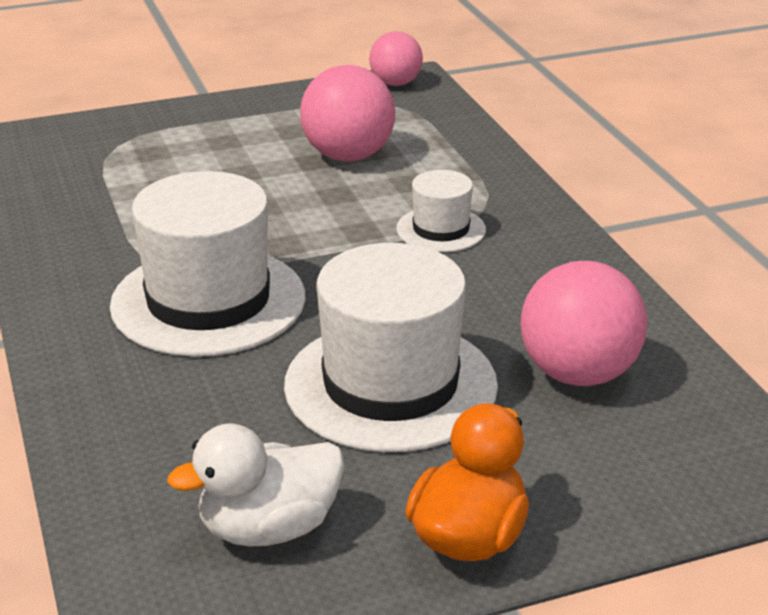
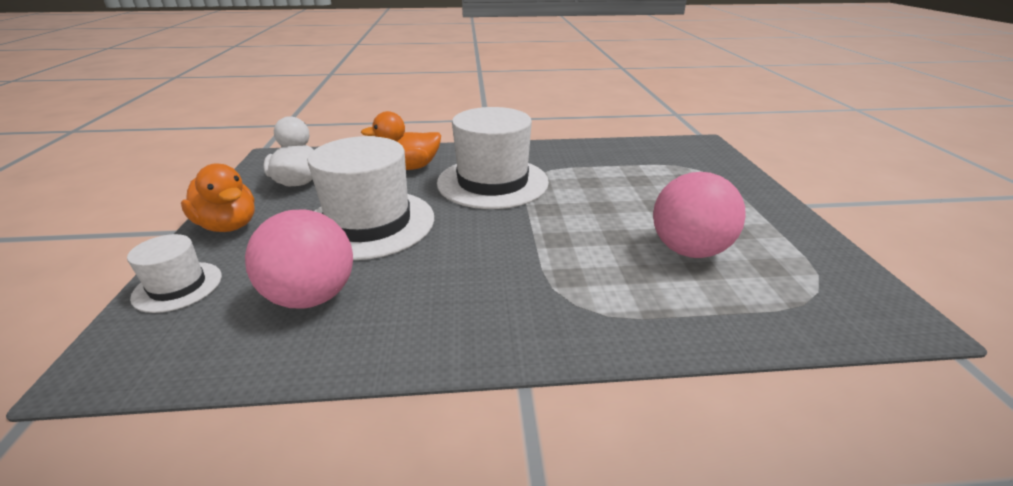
camera: 105 degrees right, 0 degrees up
(165, 403) = (409, 167): none -> orange duck
(395, 83) = (881, 304): pink ball -> none
(441, 229) = (547, 274): white hat -> white hat (178, 286)

